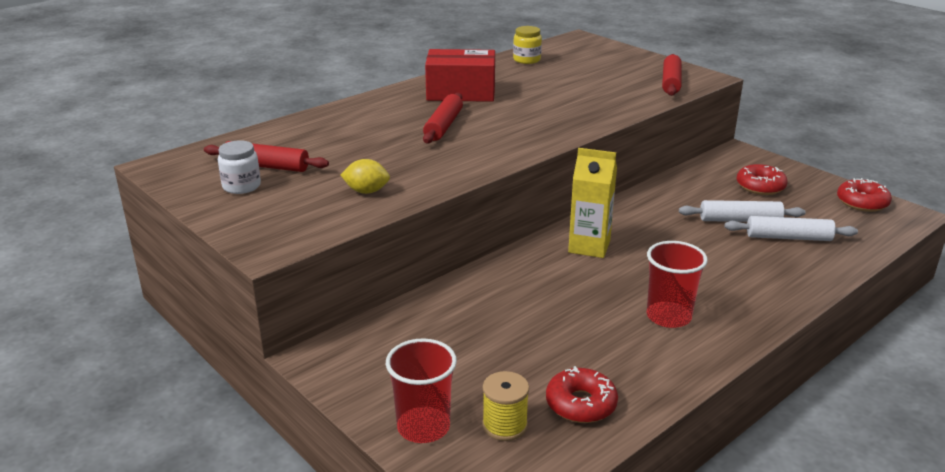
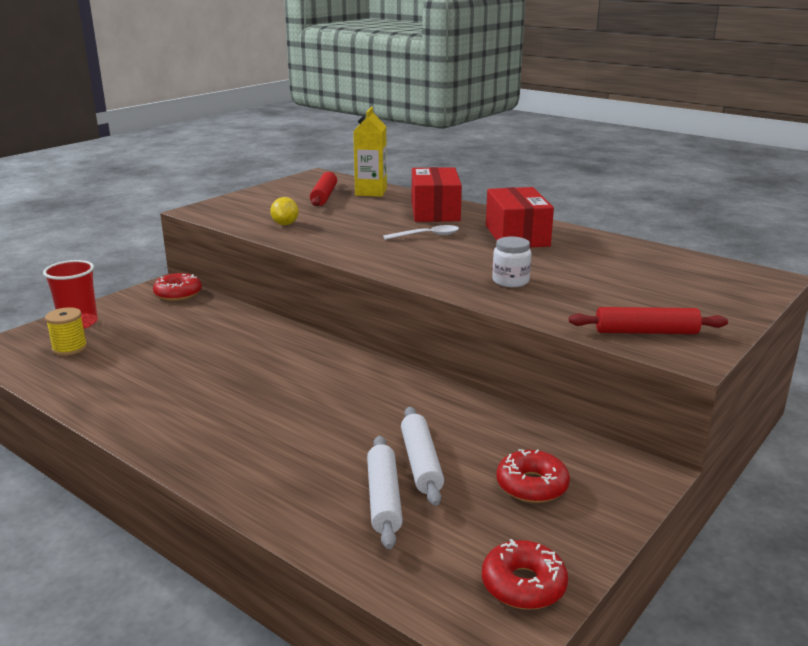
camera: 80 degrees right, 5 degrees down
(241, 186) = (289, 195): white jar -> white jar (510, 281)
(367, 116) = (435, 211): none -> red box
(443, 126) = (427, 235): red rolling pin -> white spoon
(527, 60) = (648, 255): yellow jar -> none
(581, 404) = (84, 374): red donut -> red donut (178, 294)
(589, 246) = (333, 370): yellow carton -> yellow carton (371, 192)
(668, 316) = (203, 412): red cup -> none

